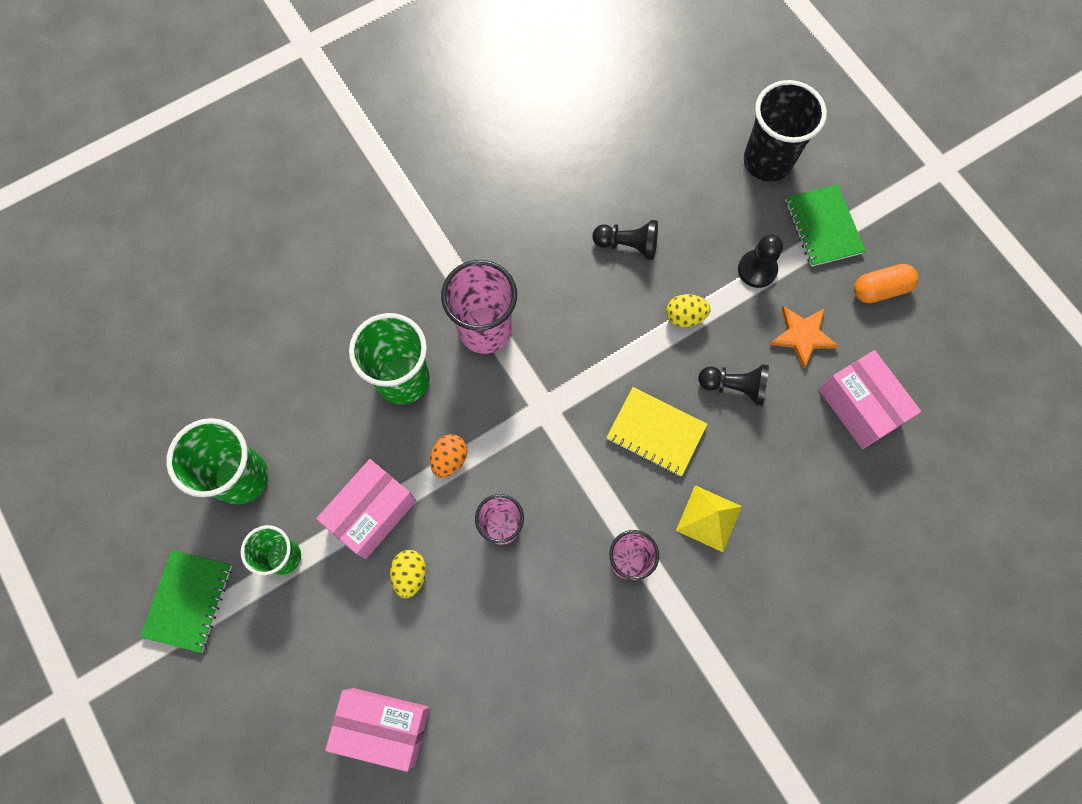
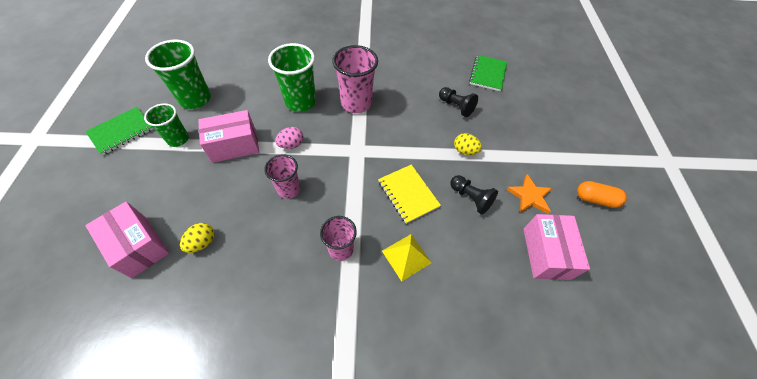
camera: 30 degrees right, 15 degrees down
(410, 574) = (224, 182): yellow egg -> yellow egg (202, 242)
(449, 459) = (291, 145): orange egg -> pink egg
(757, 270) = (521, 151): black pawn -> none
(767, 161) = (558, 109): black cup -> none
(823, 227) = (574, 152): green notebook -> green notebook (487, 74)

